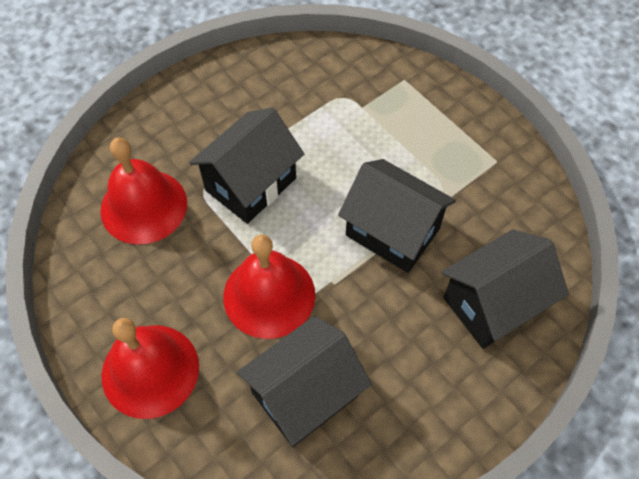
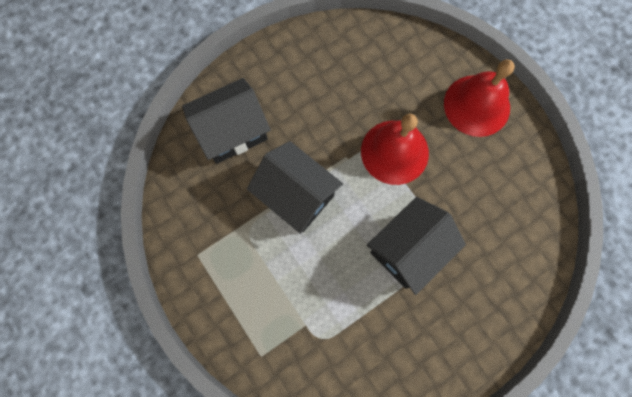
camera: 175 degrees left, 15 degrees up
(144, 206) = (496, 236): red bell -> none
(305, 394) = (372, 82): black house -> none

